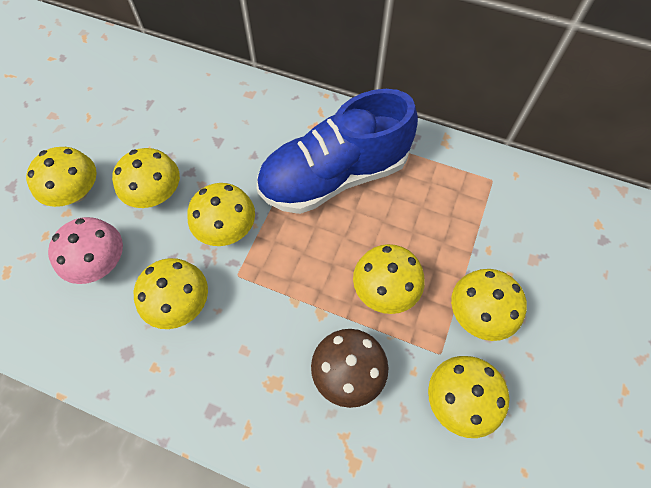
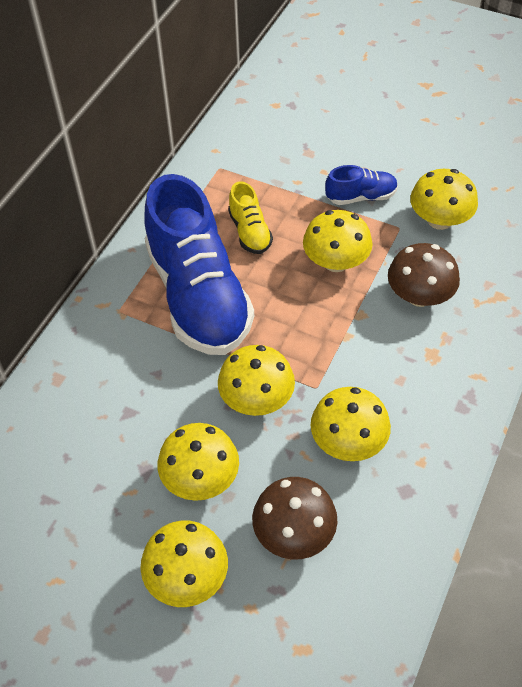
camera: 85 degrees left, 10 degrees down
(100, 262) = (294, 533): pink mushroom -> brown mushroom
(413, 211) = (250, 232): none -> yellow shoe
(479, 313) = (361, 197): yellow mushroom -> blue shoe

